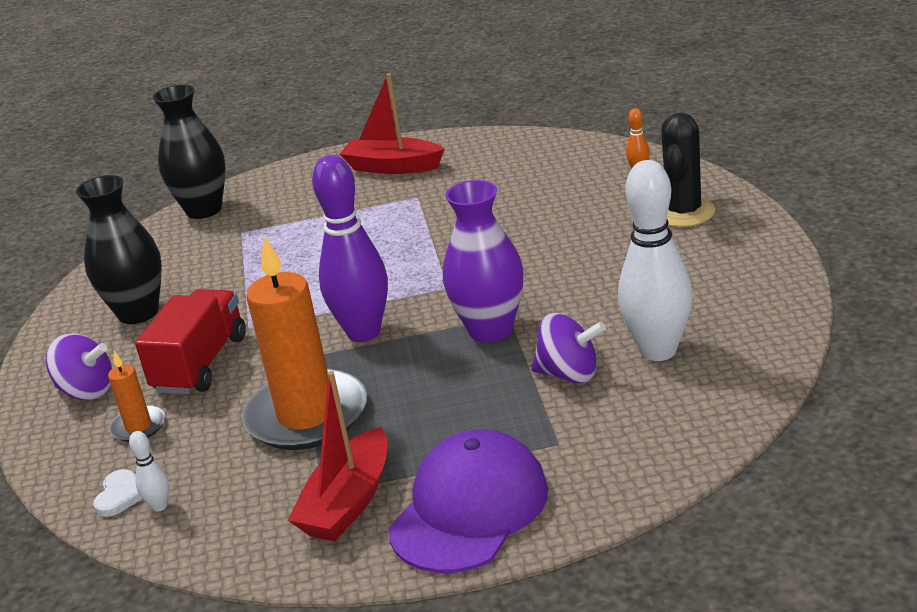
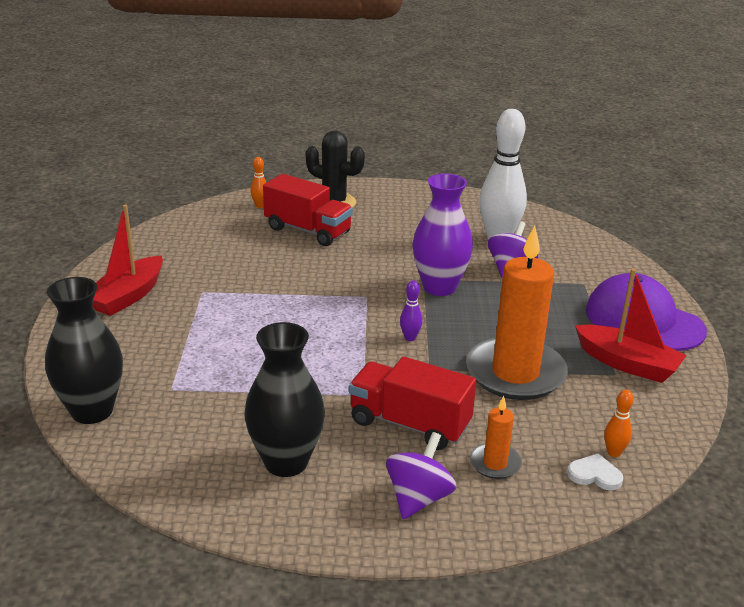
camera: 85 degrees left, 0 degrees up
(159, 506) = (614, 453): white bowling pin -> orange bowling pin
(364, 333) = (410, 338): purple bowling pin -> purple bowling pin, size x0.41
(591, 215) = (307, 231): none -> red truck

